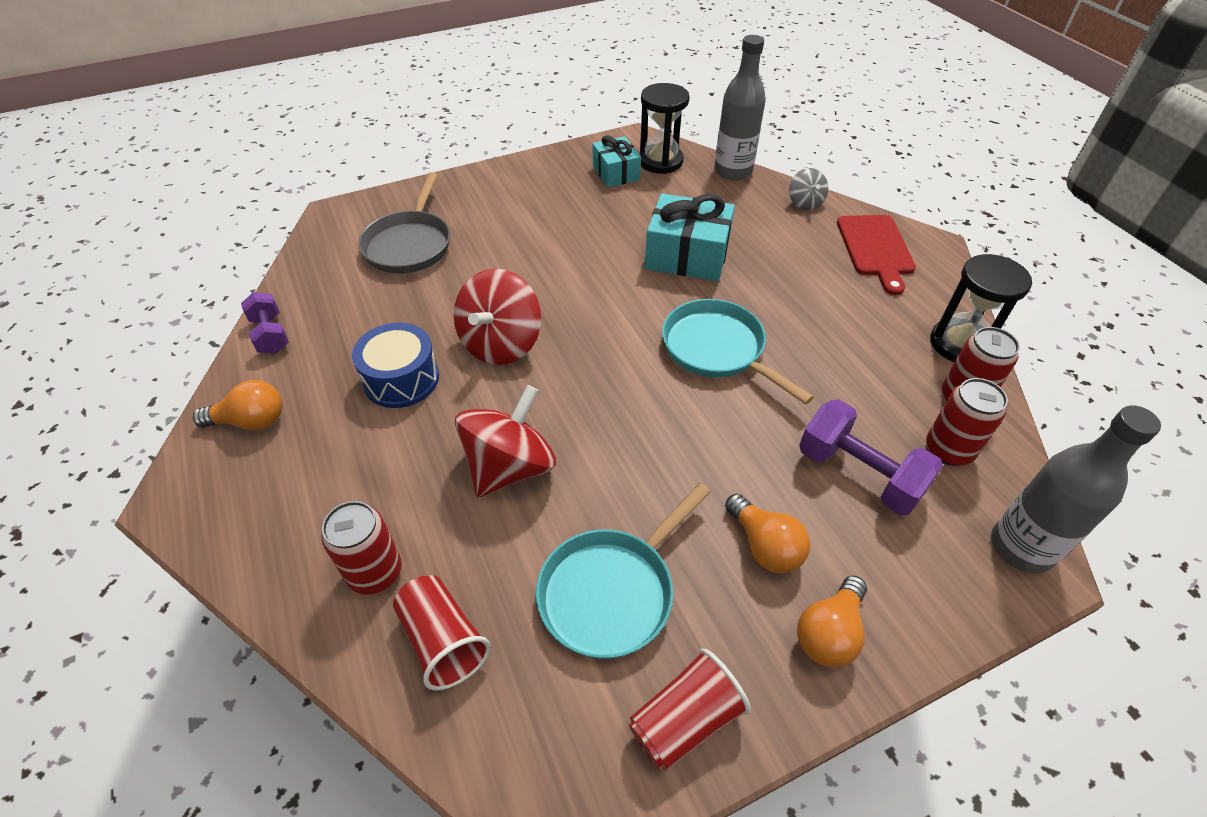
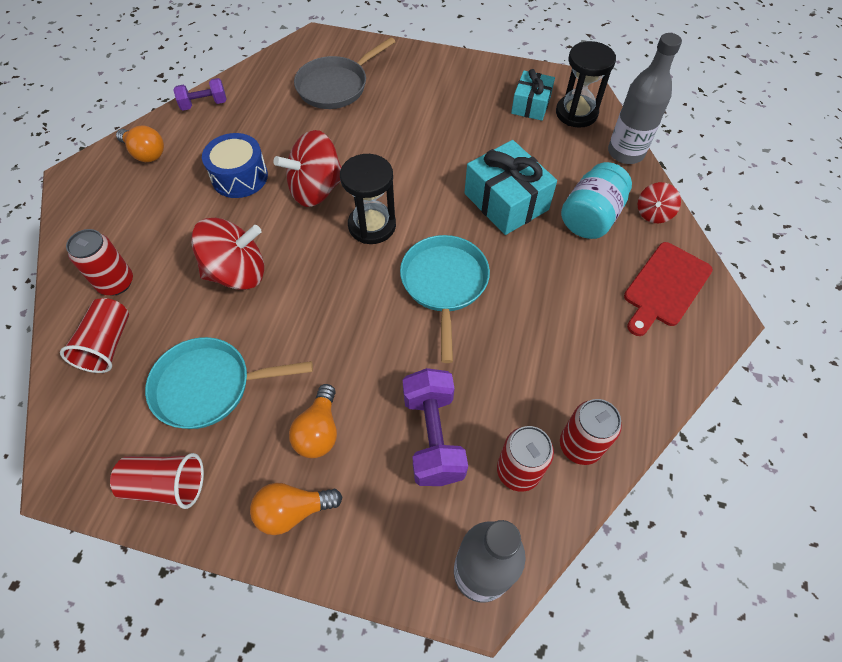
camera: 40 degrees right, 10 degrees up
(270, 335) = (204, 104): purple dumbbell -> purple dumbbell turned 60 degrees clockwise
(765, 231) = (590, 217): none -> turquoise jar
(805, 203) = (653, 213): grey spinning top -> red spinning top
(959, 344) = (634, 406): black hourglass -> black hourglass (372, 226)

